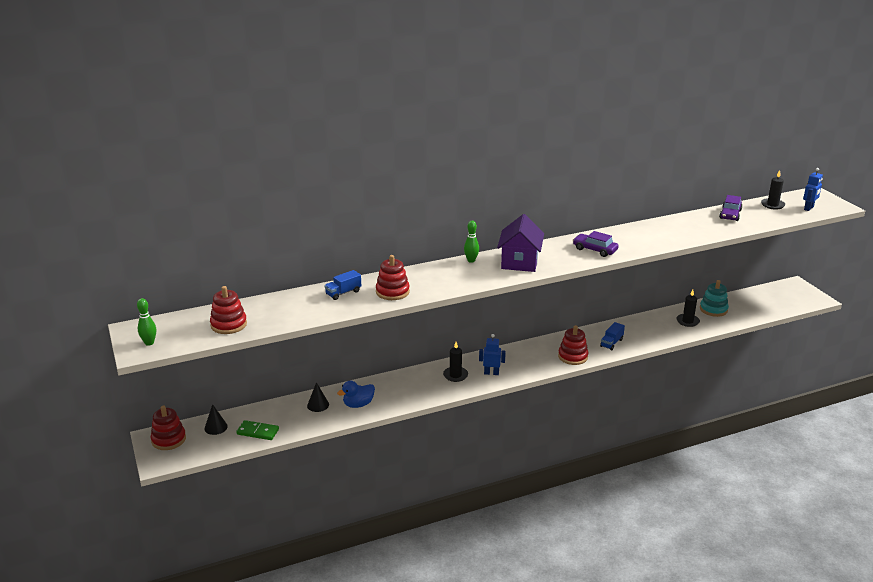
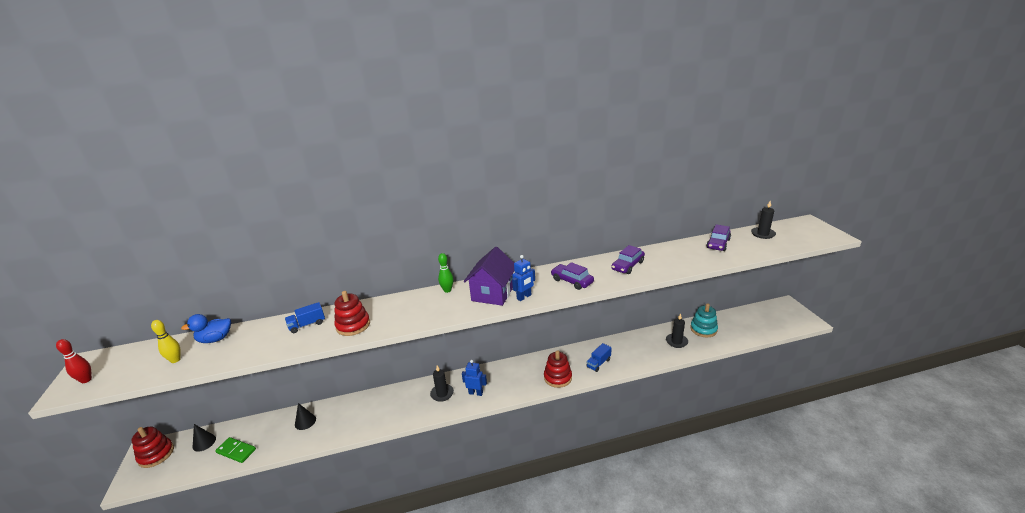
camera: 10 degrees right, 0 degrees up
(149, 343) = (86, 380): green bowling pin -> red bowling pin
(229, 325) = (175, 360): red stacking toy -> yellow bowling pin
(358, 404) = (340, 423): blue duck -> blue duck (215, 339)
(645, 235) = (627, 265): none -> purple car
(809, 208) = (800, 238): blue robot -> blue robot (524, 297)

